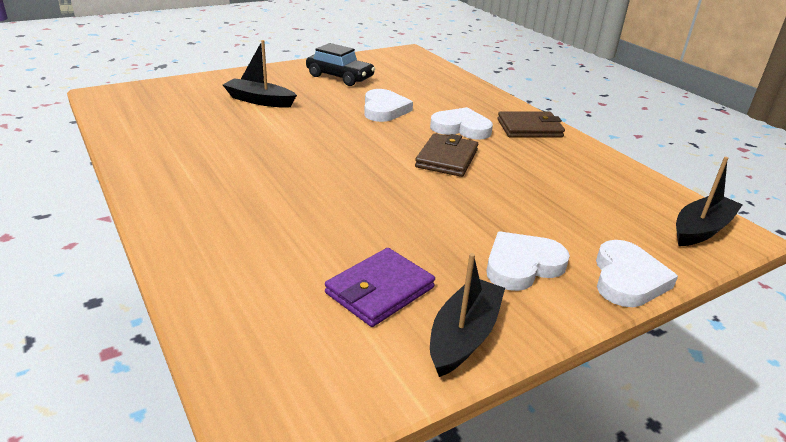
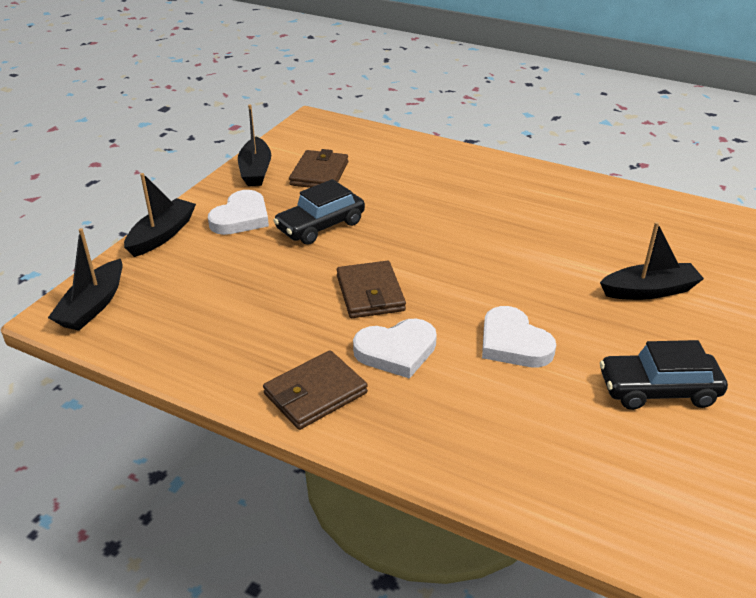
camera: 150 degrees right, 5 degrees up
(380, 290) = (319, 174): purple wallet -> brown wallet
(439, 222) = (320, 226): none -> black car
(627, 279) = (162, 235): white heart -> black boat

